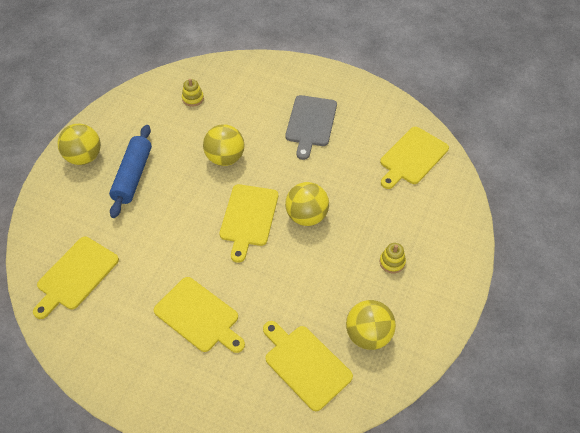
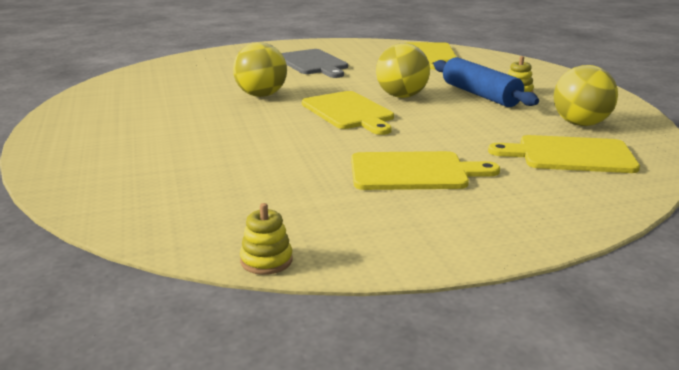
camera: 40 degrees left, 30 degrees down
(76, 275) = (205, 205): yellow cutting board -> none
(84, 157) = (77, 138): yellow ball -> none
(133, 176) = (168, 130): blue rolling pin -> blue rolling pin (480, 95)
(193, 98) = (165, 81): yellow stacking toy -> yellow stacking toy (266, 260)

